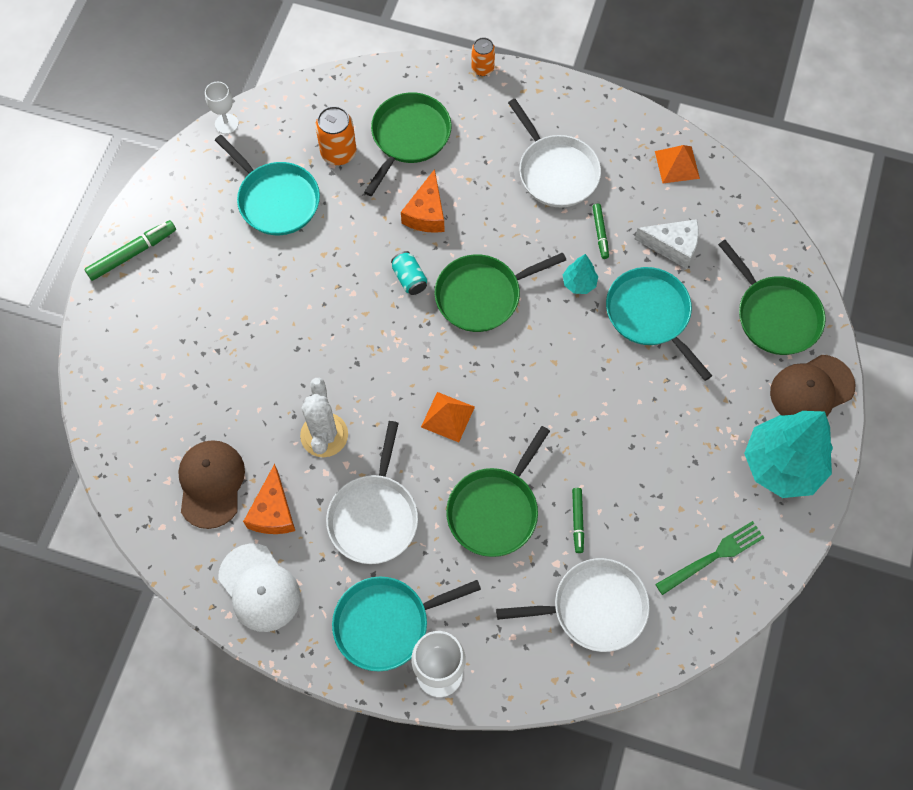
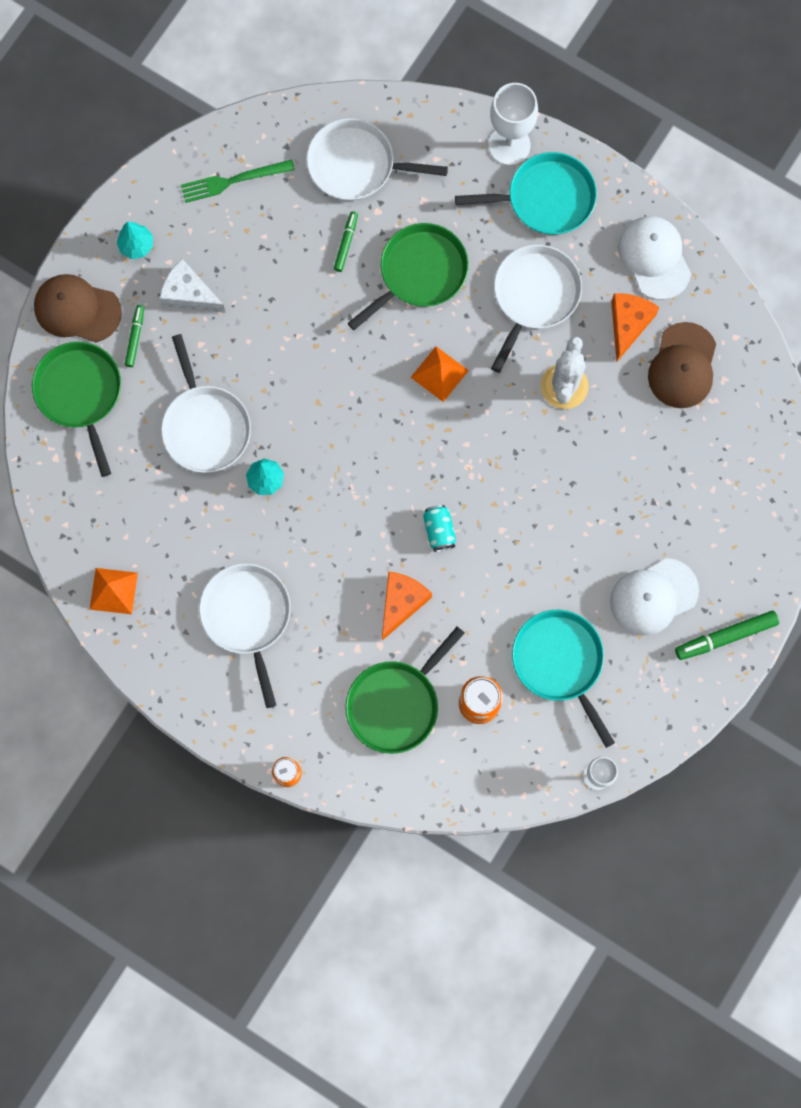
camera: 165 degrees left, 10 degrees up
(203, 270) = (653, 597): none -> white cap
(482, 295) = (369, 492): green pan -> none
(600, 233) = (224, 531): green marker -> green marker (135, 337)
(650, 315) = (205, 426): turquoise pan -> white pan
(673, 246) = (154, 496): white cheese -> white cheese (189, 294)
(781, 465) = (136, 246): turquoise tree -> turquoise tree, size x0.44
(811, 390) = (77, 309): brown cap -> brown cap turned 150 degrees counterclockwise

